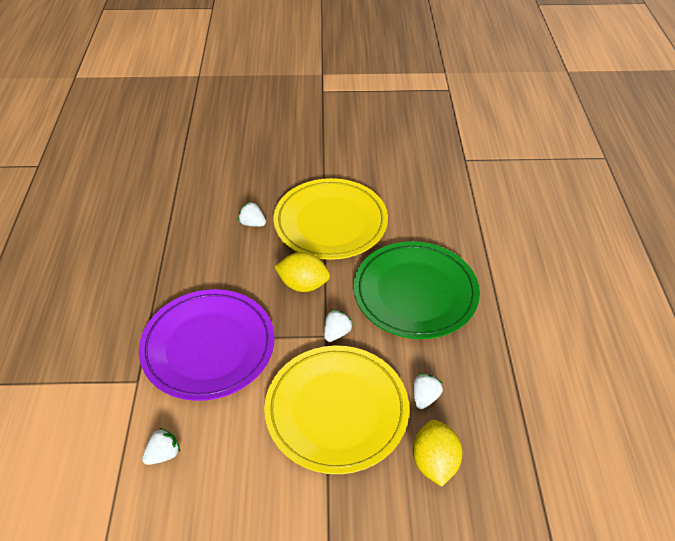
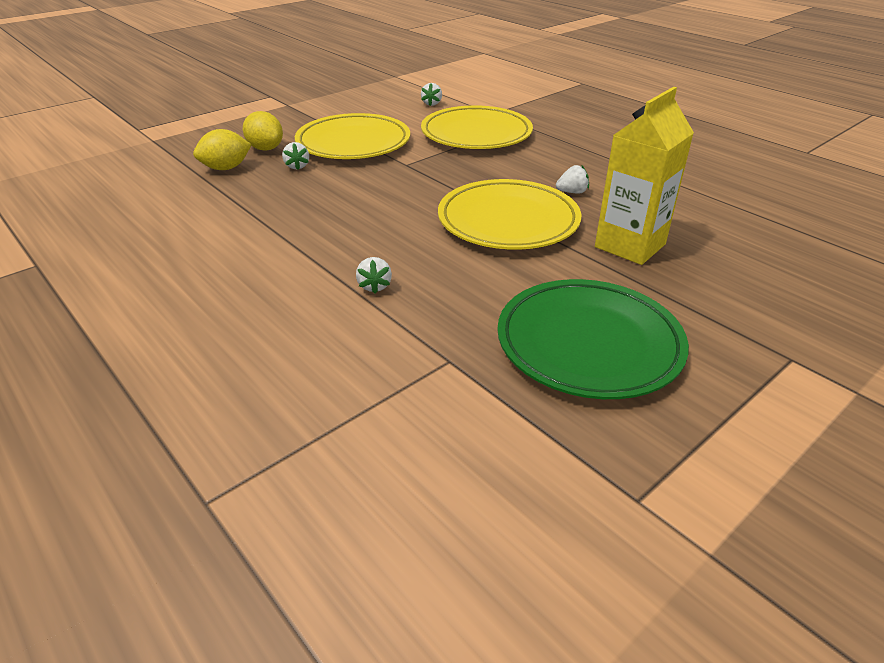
camera: 140 degrees right, 10 degrees down
(208, 347) = (476, 134): purple plate -> yellow plate
(291, 167) = (630, 246): none -> yellow carton
(303, 284) = (464, 178): yellow lemon -> yellow lemon (226, 168)
(336, 333) = (400, 168): white strawberry -> white strawberry (374, 286)
(415, 293) = (363, 209): green plate -> green plate (589, 343)

